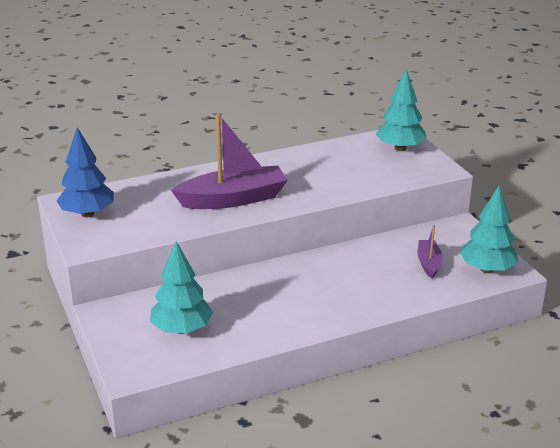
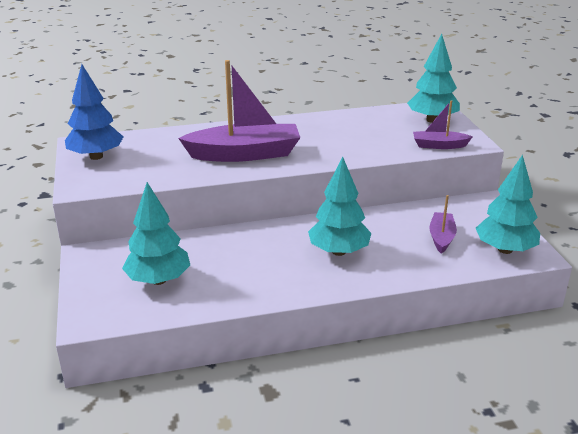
camera: 10 degrees right, 0 degrees up
(339, 285) = (339, 251): none -> turquoise tree
(413, 175) = (439, 145): none -> purple boat

